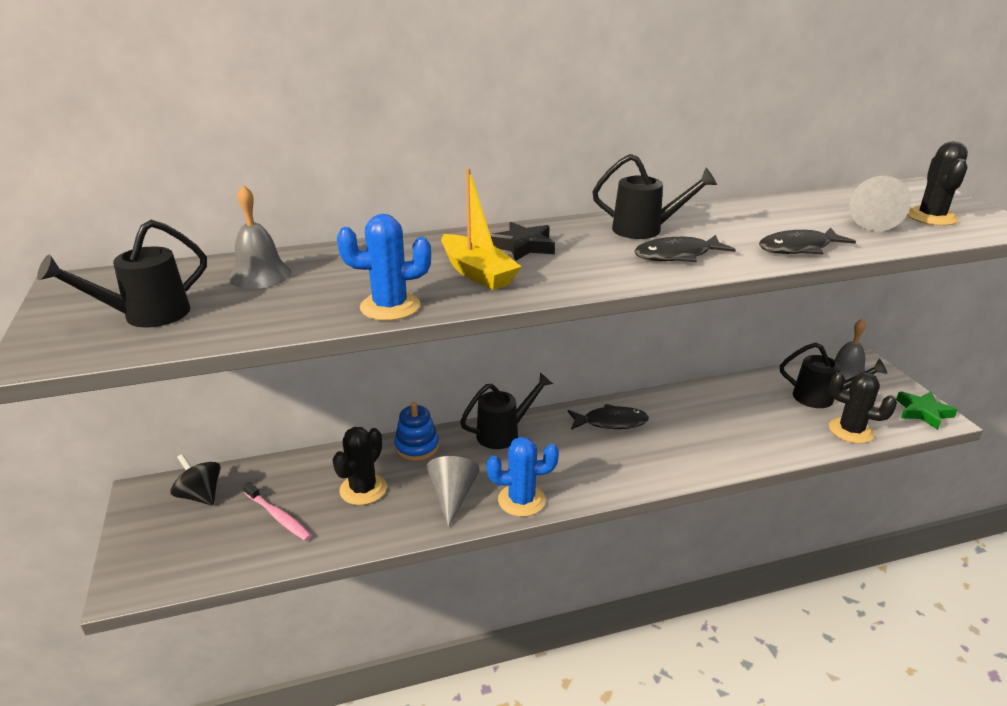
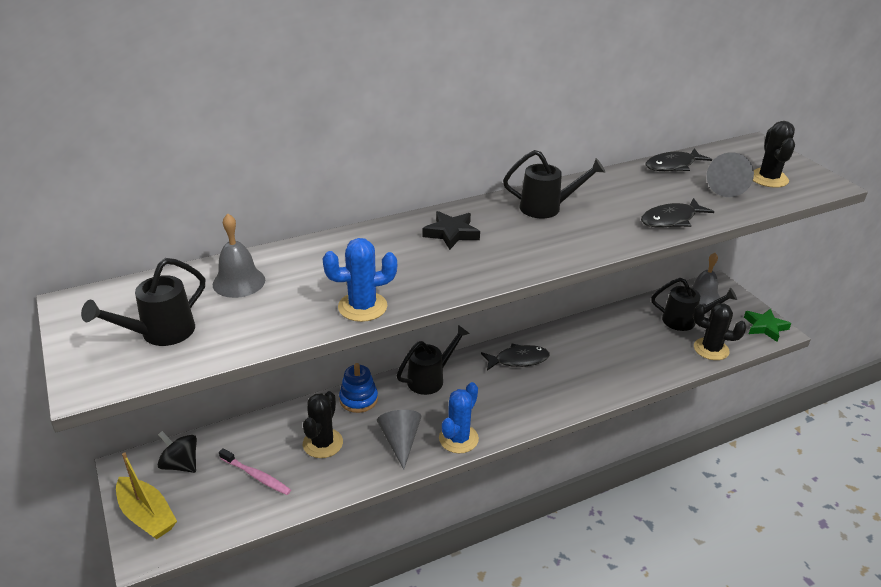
camera: 10 degrees left, 5 degrees up
(477, 273) = (422, 265): yellow boat -> yellow boat (147, 515)
(521, 500) = (458, 439): blue cactus -> blue cactus turned 45 degrees counterclockwise
(677, 255) = (578, 234): black fish -> black fish (672, 166)

